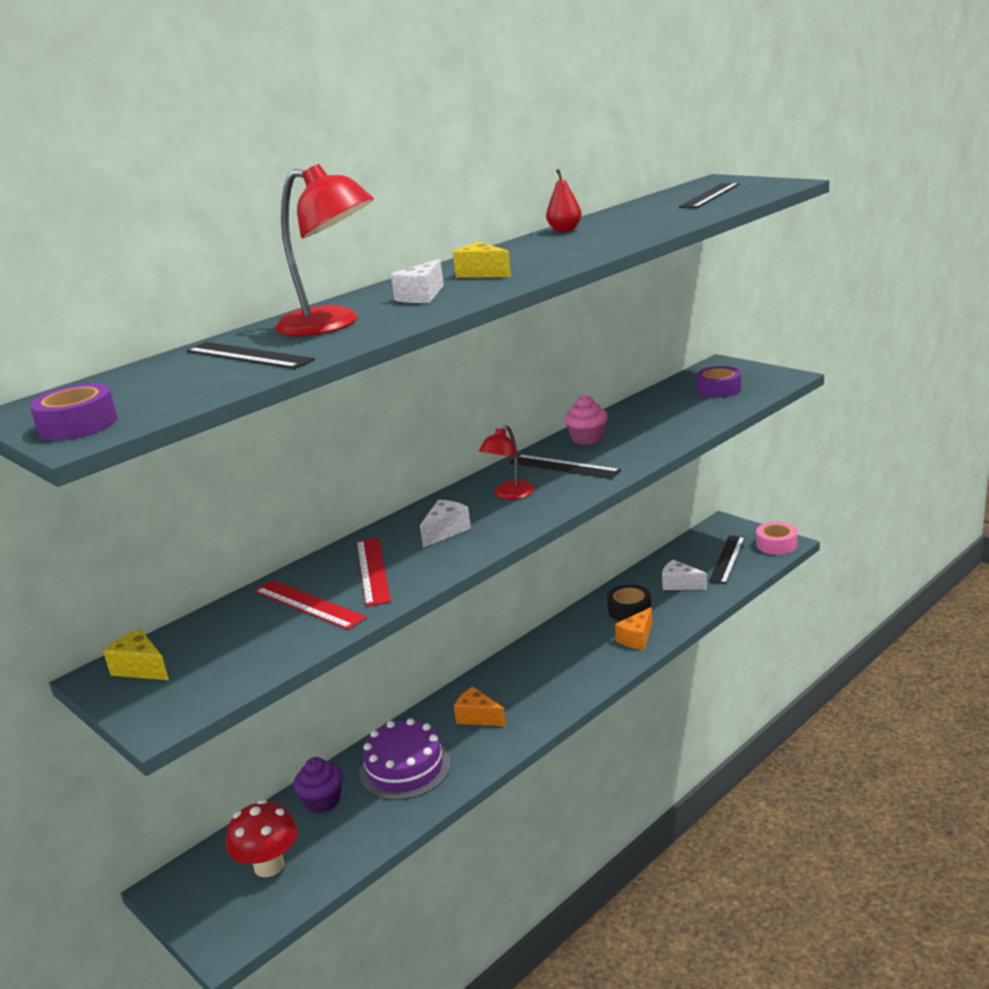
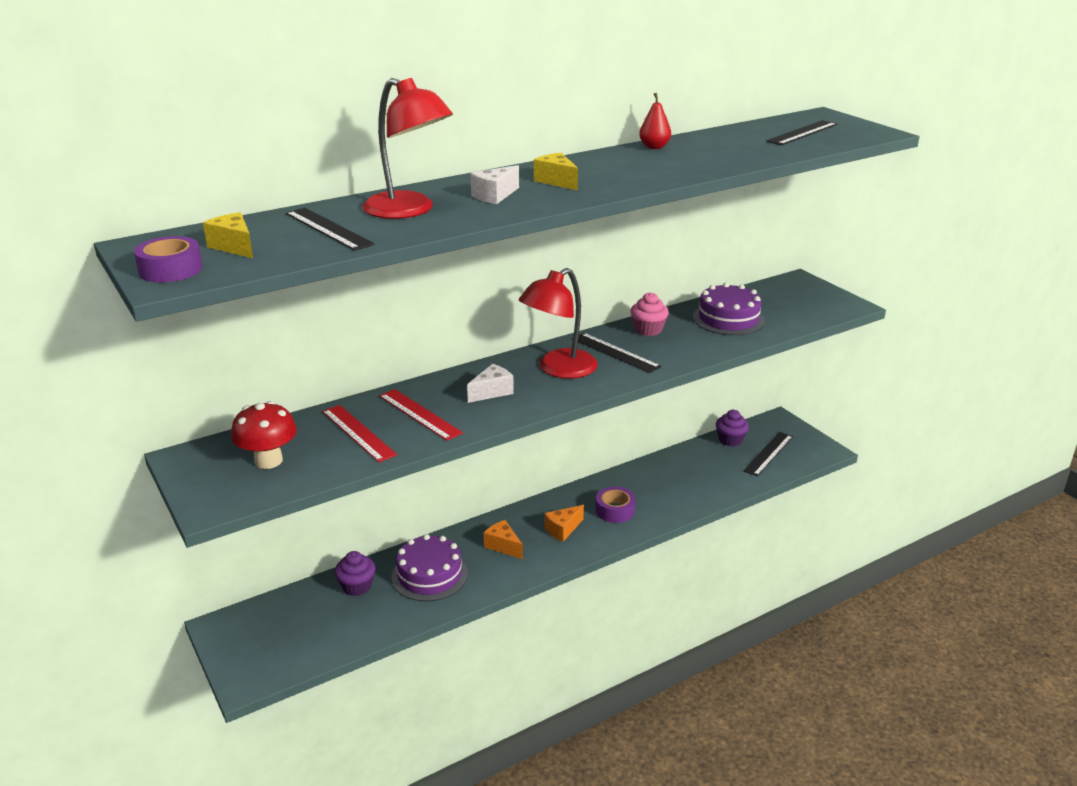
camera: 10 degrees right, 5 degrees up
(141, 668) = (213, 458): yellow cheese -> yellow cheese (234, 247)
(269, 865) = (298, 628): red mushroom -> red mushroom (268, 461)
(372, 571) = (419, 414): red ruler -> red ruler turned 45 degrees counterclockwise
(509, 495) = (559, 369): red lamp -> red lamp, size x1.69
(629, 610) = (665, 481): black tape -> none
(637, 638) = (660, 508): orange cheese -> orange cheese (563, 530)
(667, 412) = (728, 319): none -> purple cake
(680, 584) = (717, 467): white cheese -> none
(681, 554) = (730, 440): none -> purple cupcake
(718, 389) = (784, 305): purple tape -> purple tape (615, 510)
(776, 544) = (817, 449): pink tape -> none

